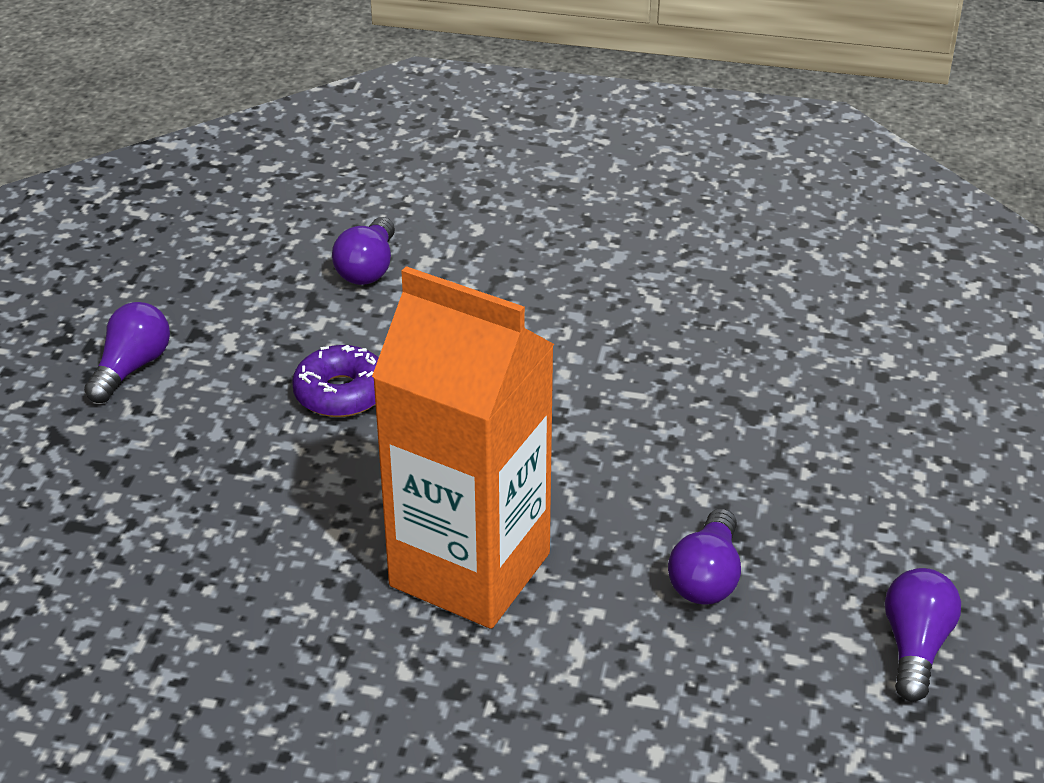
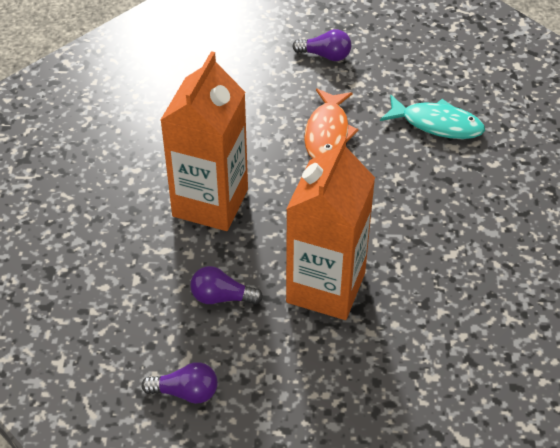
camera: 80 degrees right, 10 degrees up
(341, 393) = (327, 133): purple donut -> orange fish
(368, 268) = (437, 124): purple light bulb -> turquoise fish
(702, 444) = (326, 287): none -> orange carton

